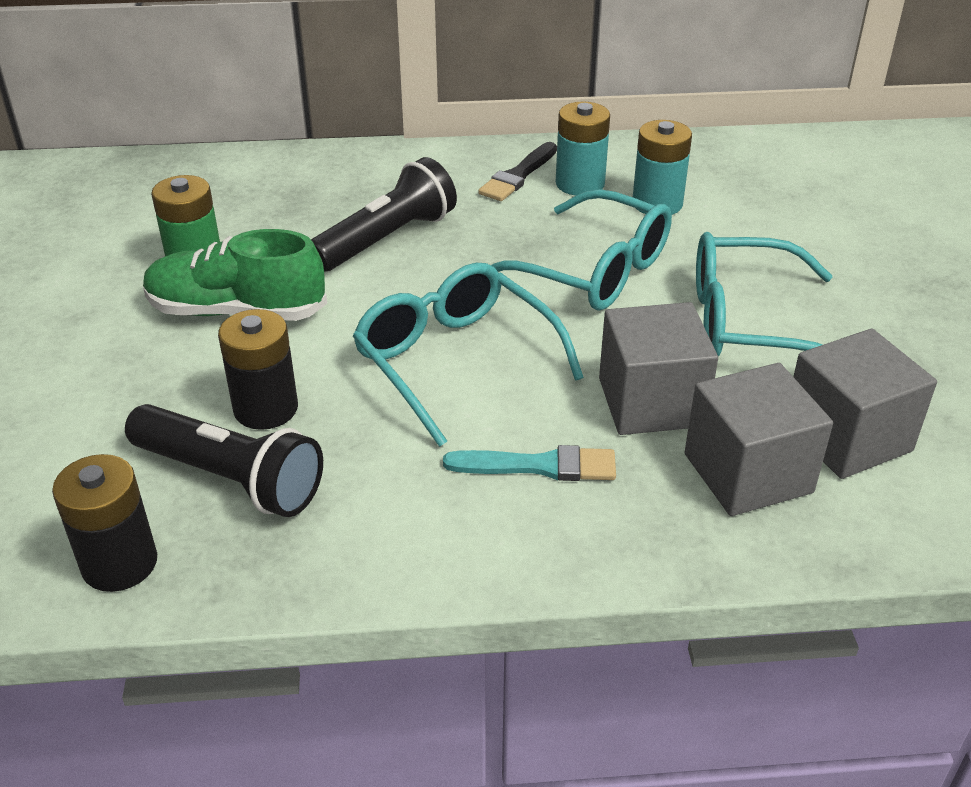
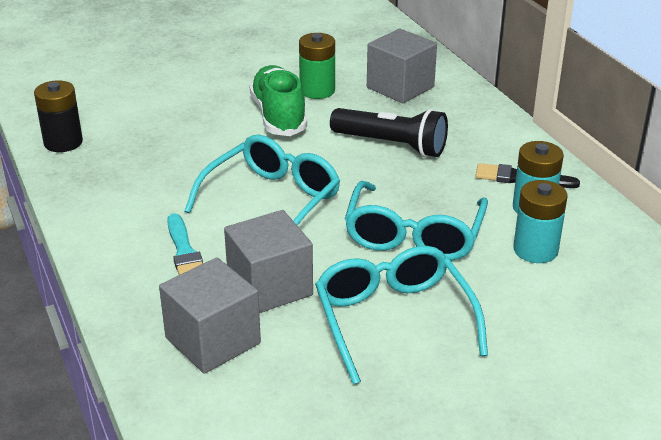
camera: 70 degrees right, 5 degrees down
(230, 478) = (133, 154): black flashlight -> none
(266, 409) = (195, 149): black battery -> none
(847, 437) = (274, 386): grey cube -> grey cube (400, 87)

